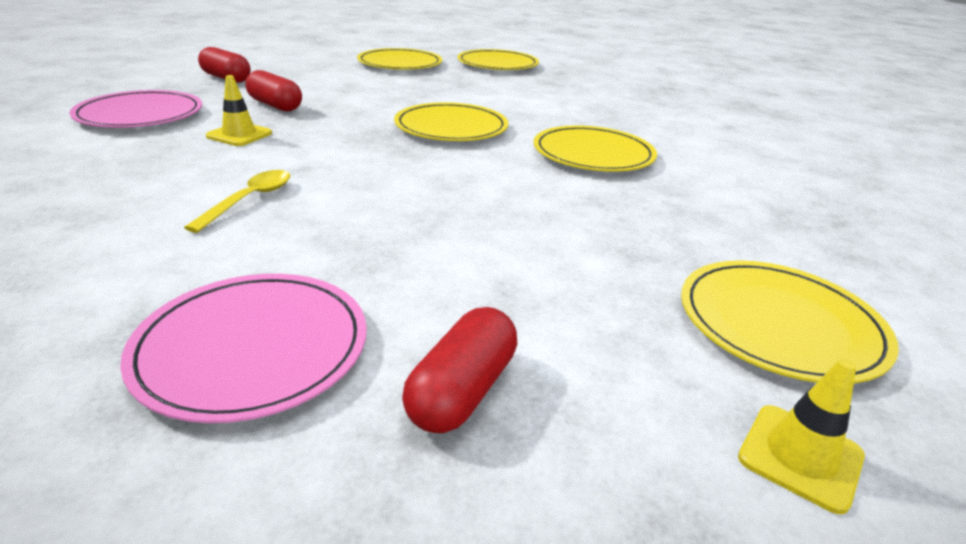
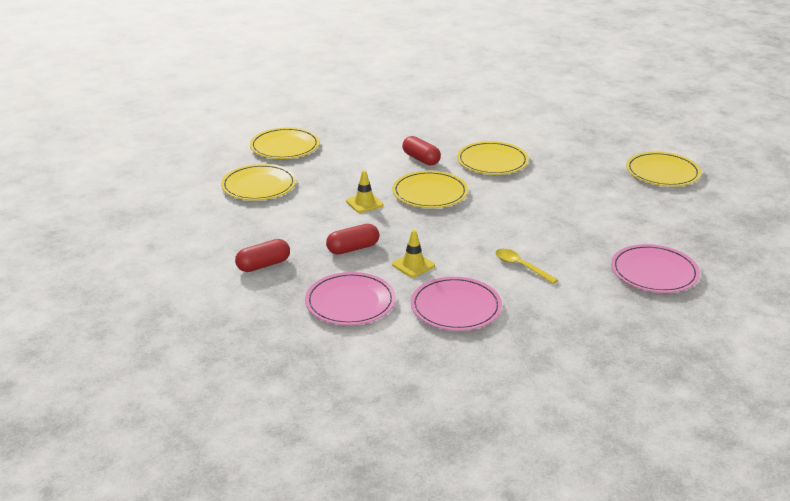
camera: 65 degrees left, 0 degrees up
(117, 167) = (456, 307): none -> pink plate
(462, 391) = (686, 237): red capsule -> red capsule (421, 159)
(800, 456) = (724, 194): yellow traffic cone -> yellow traffic cone (364, 203)

